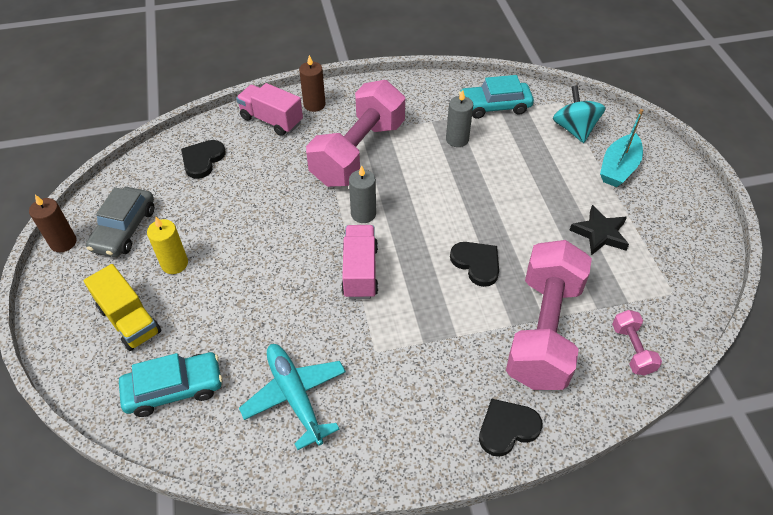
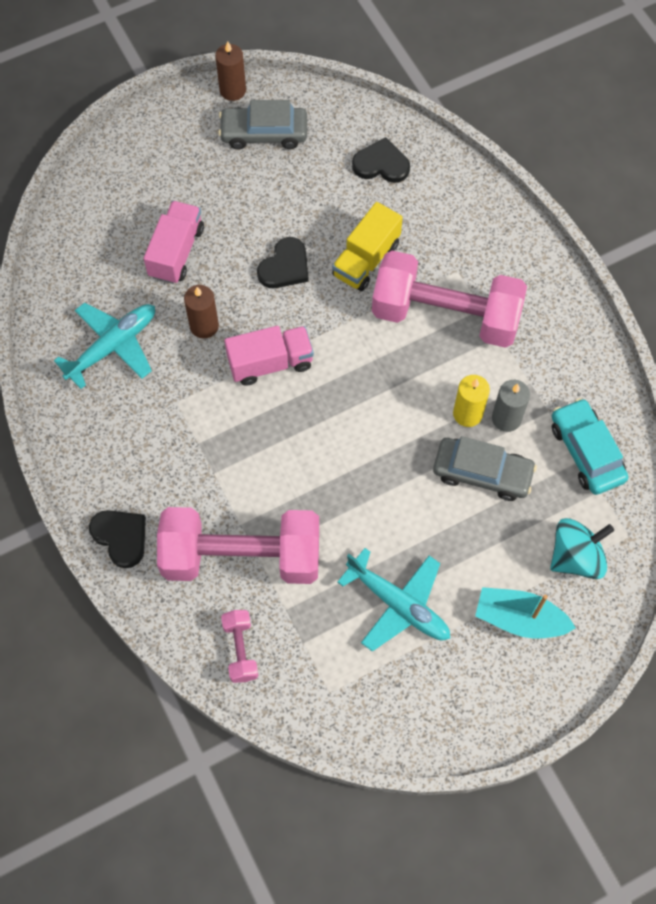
camera: 75 degrees right, 15 degrees up
(129, 320) = (159, 183): yellow truck -> yellow truck (366, 259)
(174, 264) = (233, 193): yellow candle -> yellow candle (467, 414)
(174, 389) = (98, 247): turquoise car -> none
(271, 120) = (468, 209): pink truck -> pink truck (176, 252)
(314, 104) = (512, 245): brown candle -> brown candle (204, 326)
(363, 214) = (351, 345): grey candle -> none
(476, 263) = (314, 475): black heart -> black heart (285, 266)
(498, 162) = (482, 473): none -> grey car
(600, 233) = (398, 604): black star -> turquoise plane
(632, 349) = (240, 649): pink dumbbell -> pink dumbbell turned 75 degrees counterclockwise

